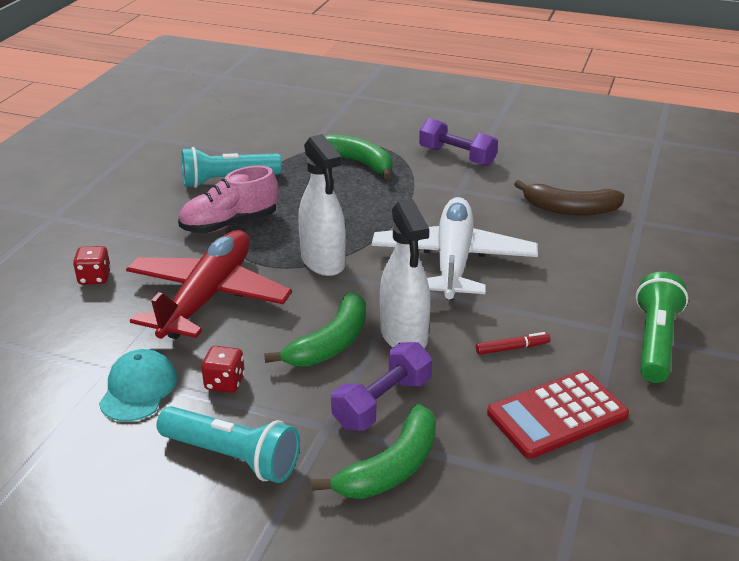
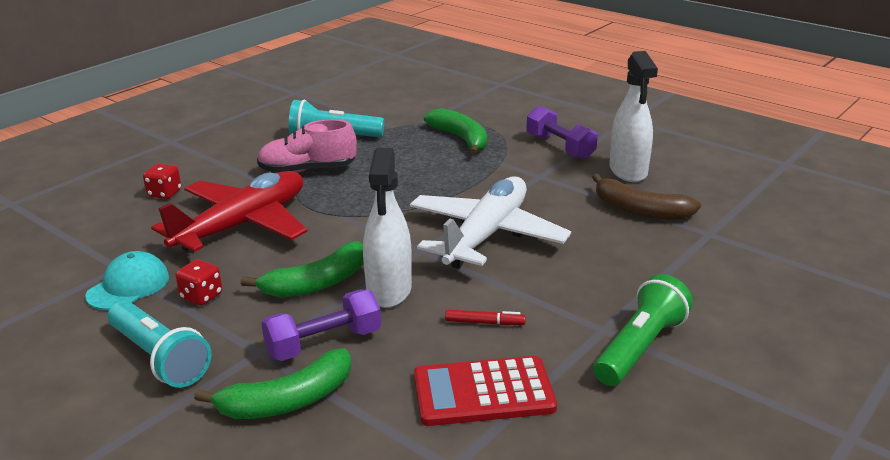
camera: 20 degrees right, 5 degrees down
(323, 261) = (364, 214): white spray bottle -> white spray bottle (628, 171)

